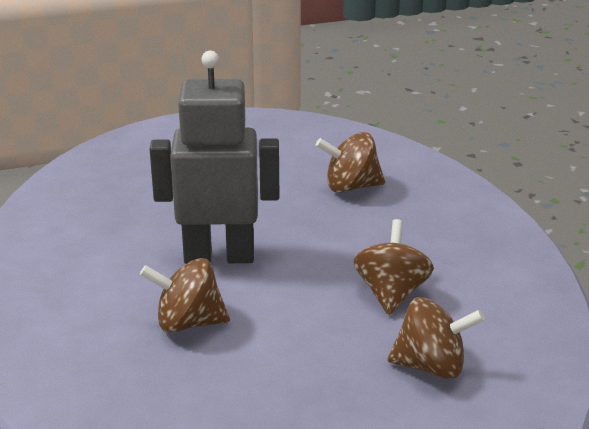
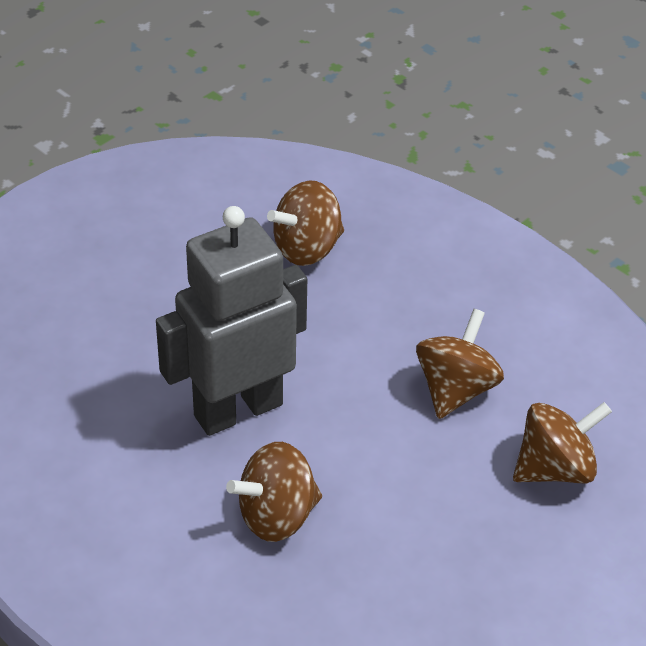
camera: 30 degrees left, 15 degrees up
(391, 293) = (456, 389): brown spinning top -> brown spinning top turned 45 degrees clockwise

